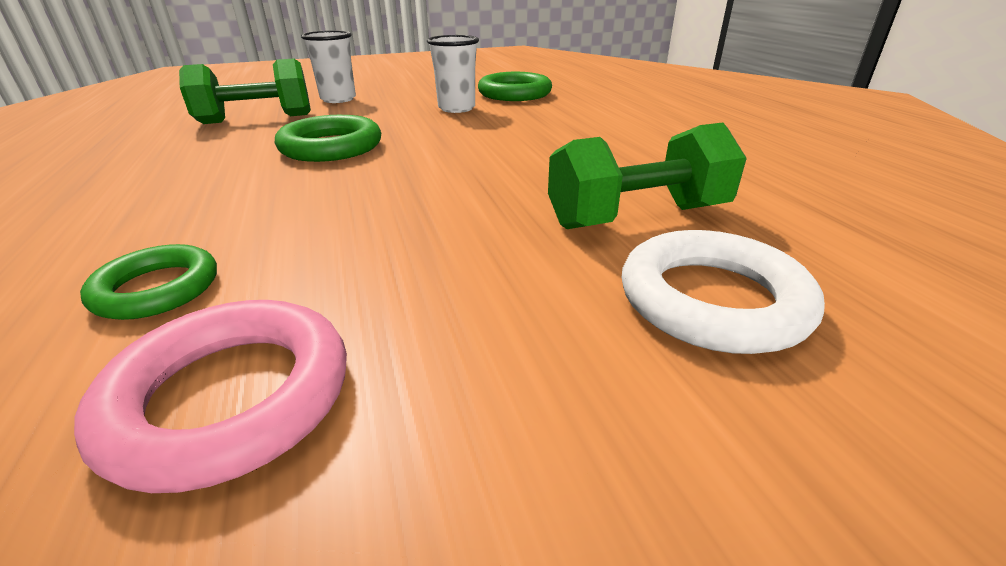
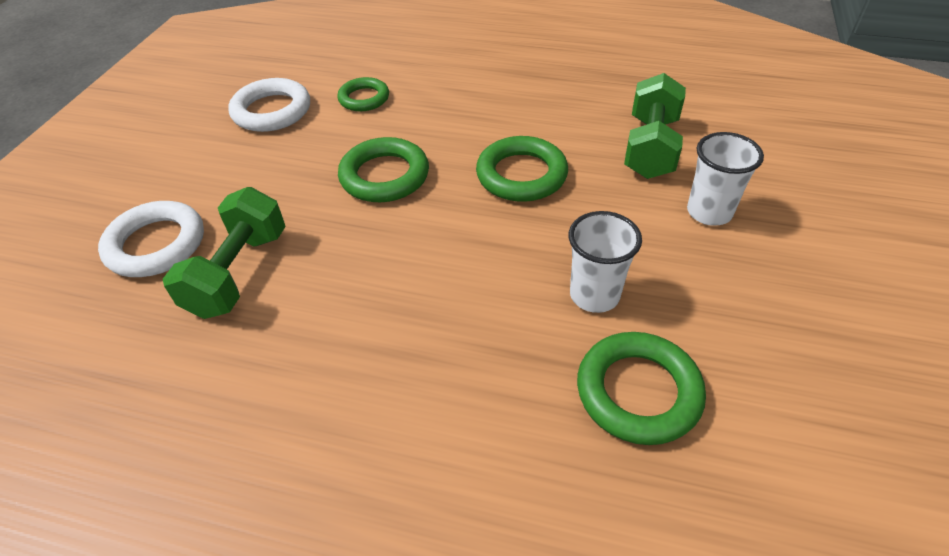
camera: 125 degrees right, 15 degrees up
(231, 397) = (272, 111): pink ring -> white ring
(385, 201) = (384, 176): none -> green ring

